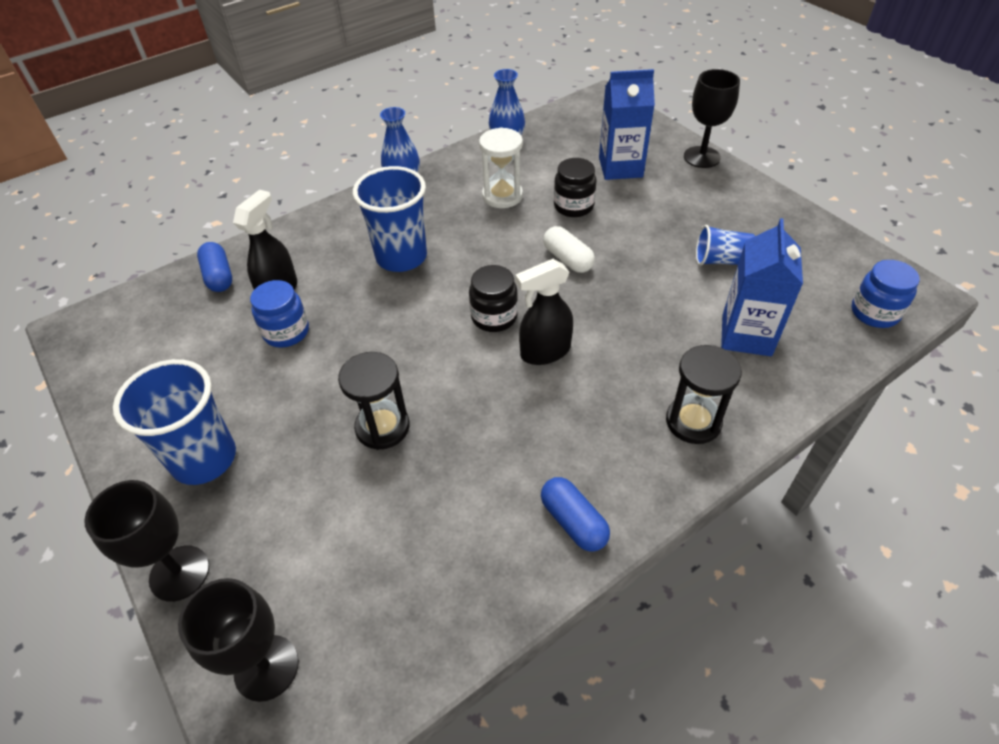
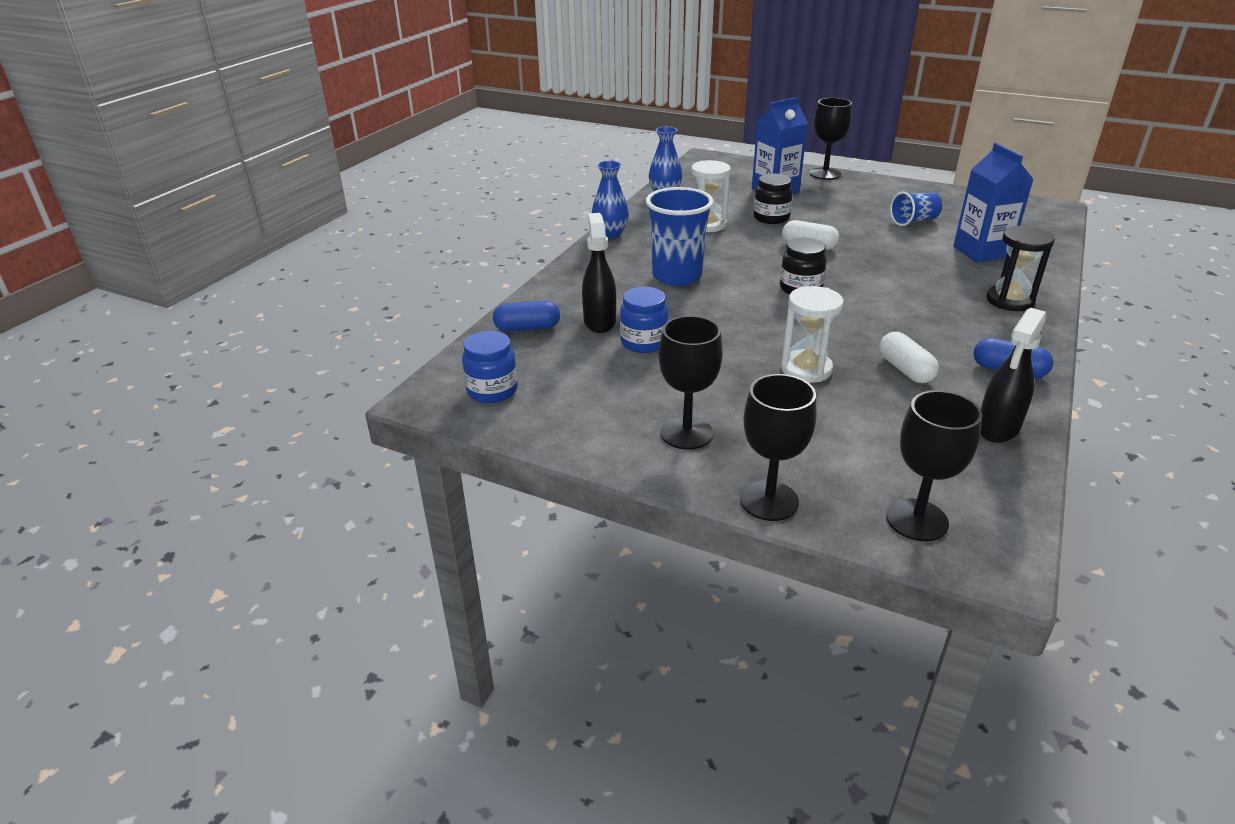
camera: 30 degrees left, 15 degrees down
(204, 459) = (686, 433): blue cup -> black goblet
(219, 276) = (527, 328): blue capsule -> blue capsule turned 45 degrees counterclockwise
(382, 427) = (806, 369): black hourglass -> white hourglass
(471, 471) = (905, 370): none -> white capsule
(545, 352) = (864, 296): black spray bottle -> black spray bottle (997, 428)
(874, 313) = (1039, 222): blue jar -> blue jar (492, 391)

